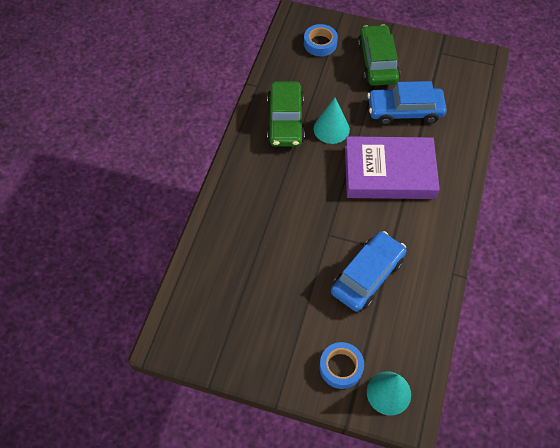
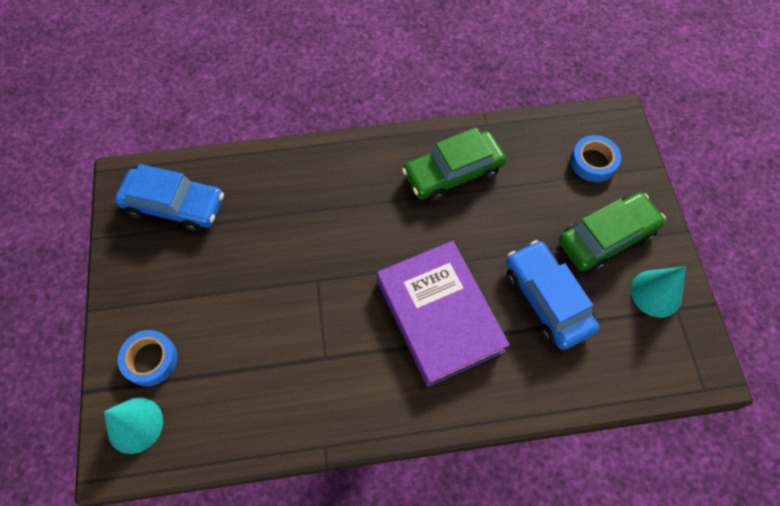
camera: 65 degrees right, 5 degrees up
(331, 129) = (469, 225): turquoise cone -> turquoise cone (656, 293)
(367, 276) = (278, 345): blue car -> blue car (175, 205)

